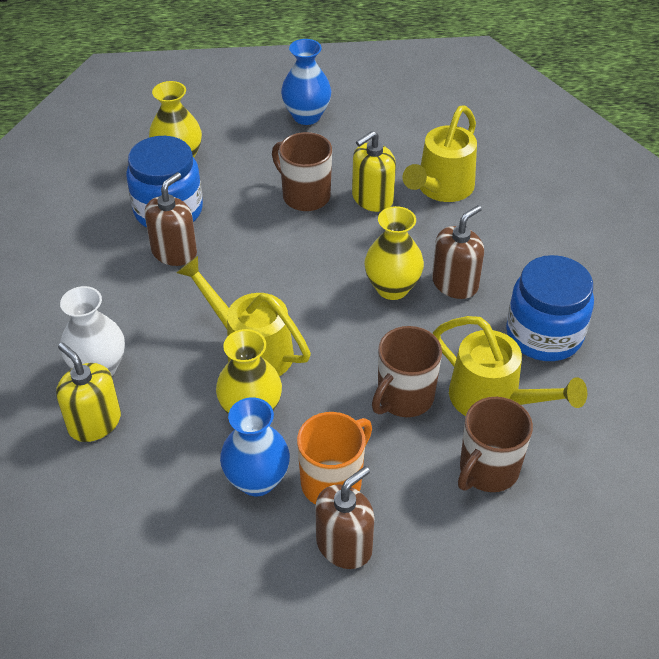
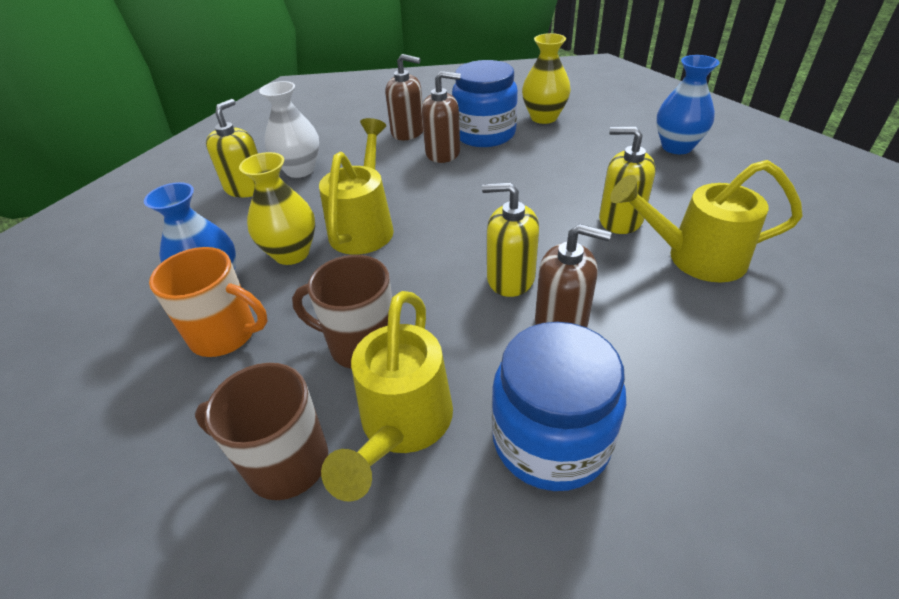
camera: 65 degrees right, 5 degrees down
(305, 196) = (576, 183): brown mug -> none
(344, 545) = (146, 373): brown soap dispenser -> brown soap dispenser (408, 132)
(392, 288) = (510, 278): yellow vase -> yellow soap dispenser

